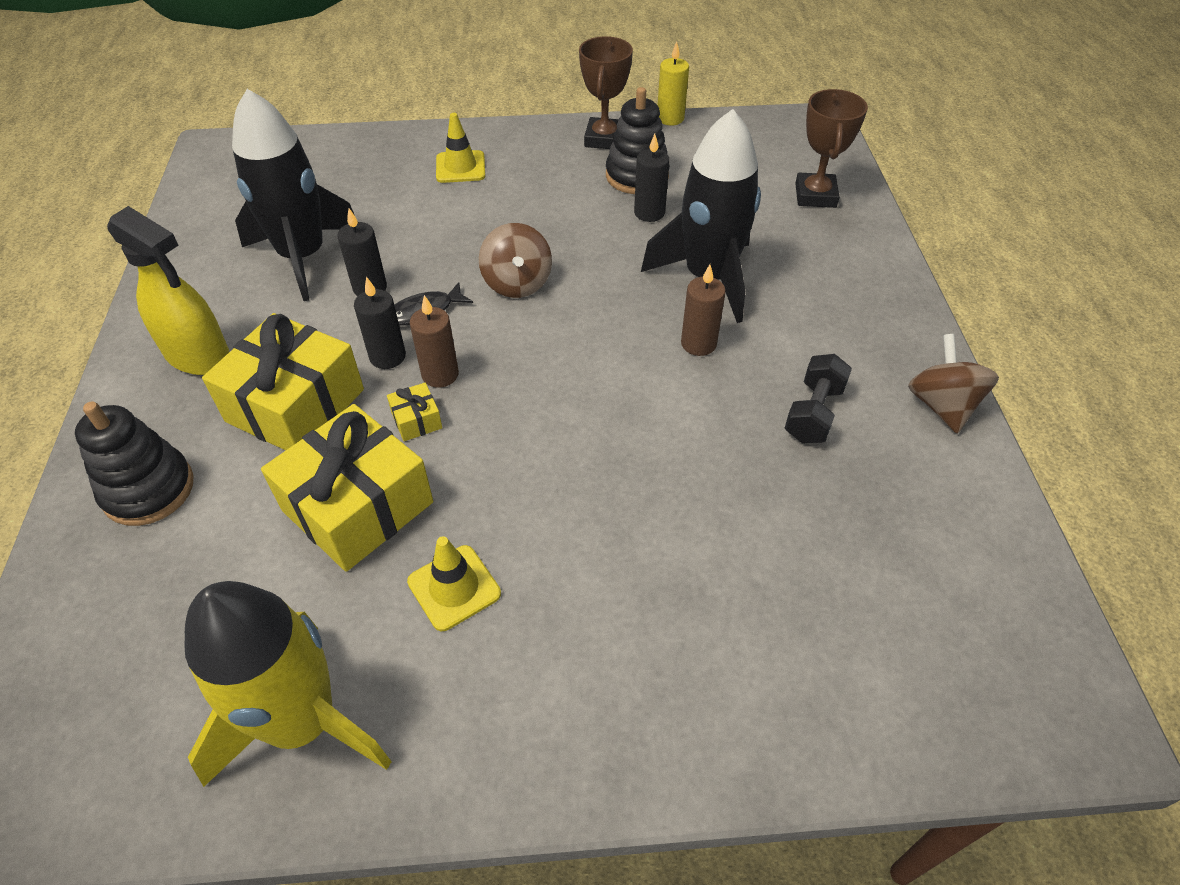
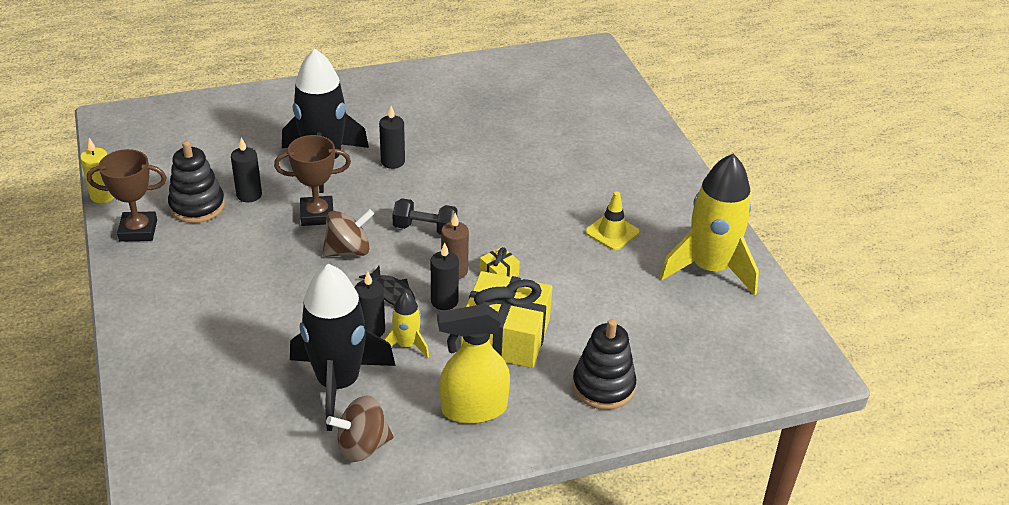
camera: 105 degrees left, 10 degrees down
(198, 355) = (473, 409): yellow spray bottle -> yellow spray bottle turned 120 degrees counterclockwise
(330, 314) = (407, 345): none -> yellow rocket
(357, 506) = (575, 283): yellow gift -> none
(460, 167) = (189, 313): yellow traffic cone -> none
(698, 344) = (393, 162): brown candle -> black candle
(813, 413) = (440, 117): black dumbbell -> black dumbbell (425, 228)
(815, 195) = (218, 118): brown trophy -> brown trophy (317, 215)
(941, 405) = (420, 75): brown spinning top -> brown spinning top (362, 446)

